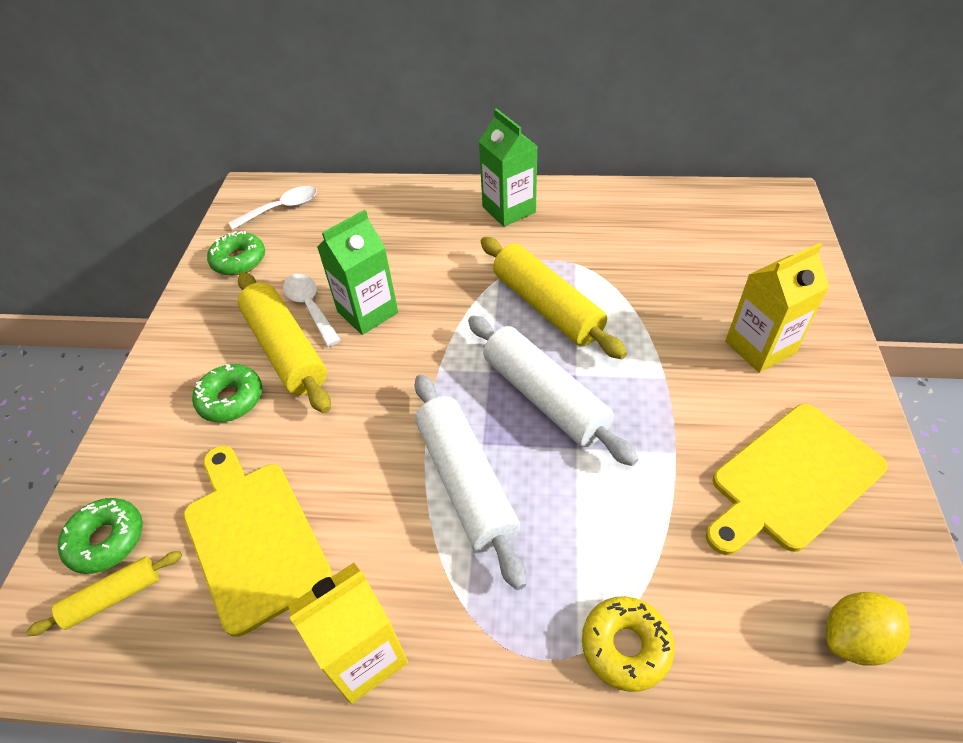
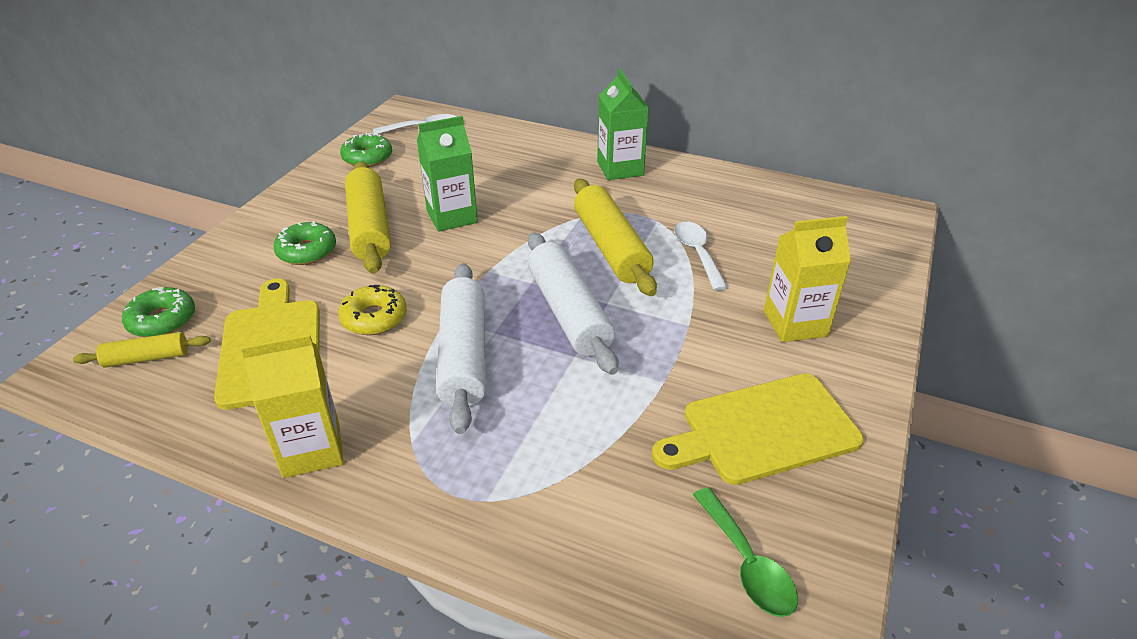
camera: 15 degrees right, 10 degrees down
(310, 307) = (406, 202): white spoon -> white spoon (697, 254)
(625, 646) = (531, 507): yellow donut -> yellow donut (374, 318)
(854, 638) = (747, 563): yellow lemon -> green spoon

